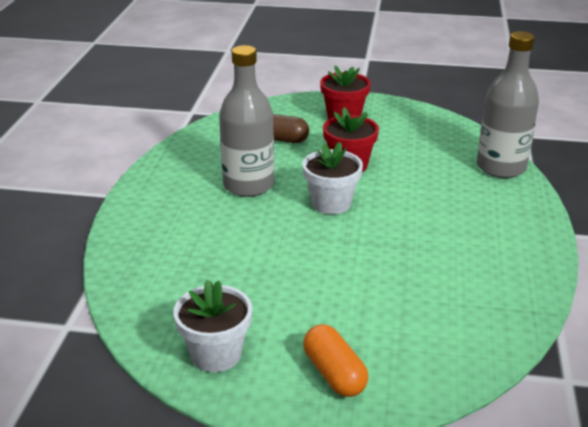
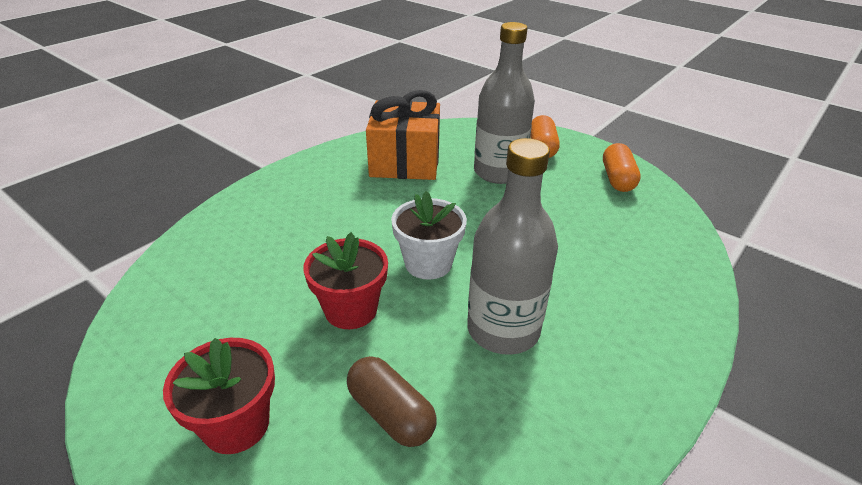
camera: 150 degrees left, 5 degrees up
(216, 354) = (617, 179): white flower pot -> orange capsule
(460, 285) = (405, 162): none -> orange gift
(501, 167) = (205, 237): grey bottle -> grey bottle (498, 172)

